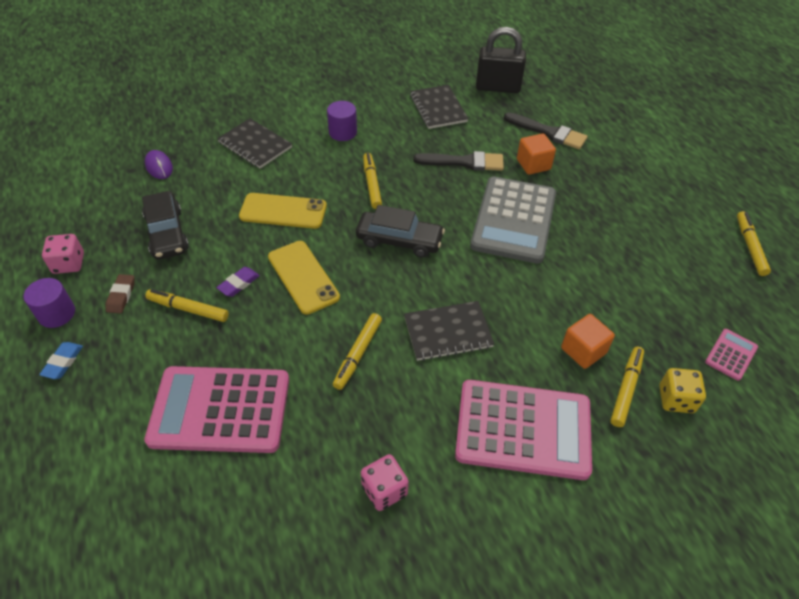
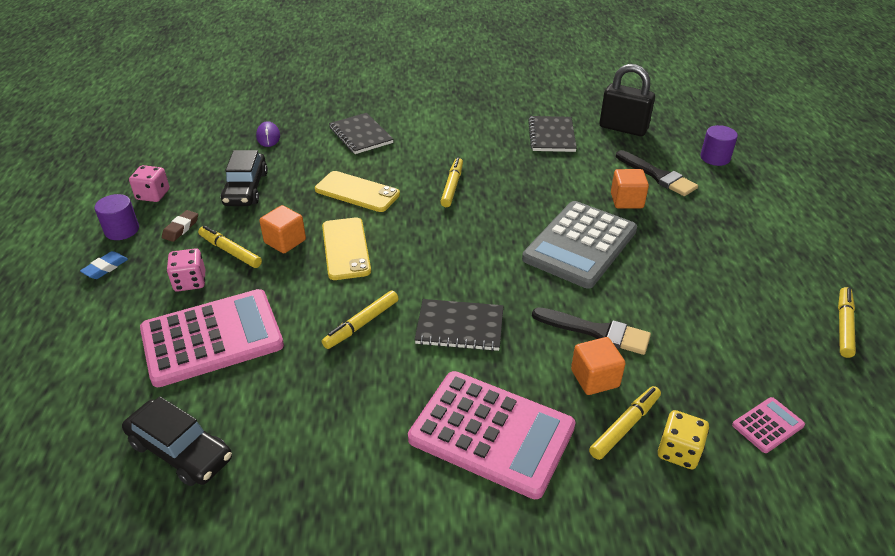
camera: 20 degrees right, 10 degrees down
(220, 410) = (212, 338): pink calculator -> pink calculator turned 135 degrees clockwise
(239, 284) = (285, 241): purple eraser -> orange cube
(343, 132) = (447, 139): purple cylinder -> purple cylinder (715, 158)
(384, 490) = (323, 447): pink dice -> pink dice (190, 282)
(399, 240) = (453, 238): black car -> black car (180, 451)
(464, 162) = (554, 185): black brush -> black brush (597, 332)

